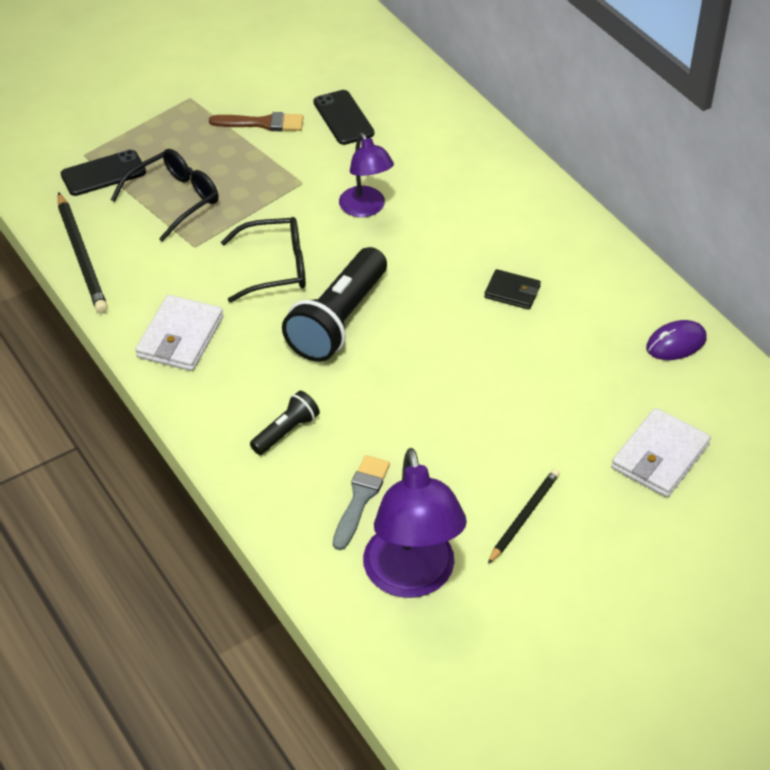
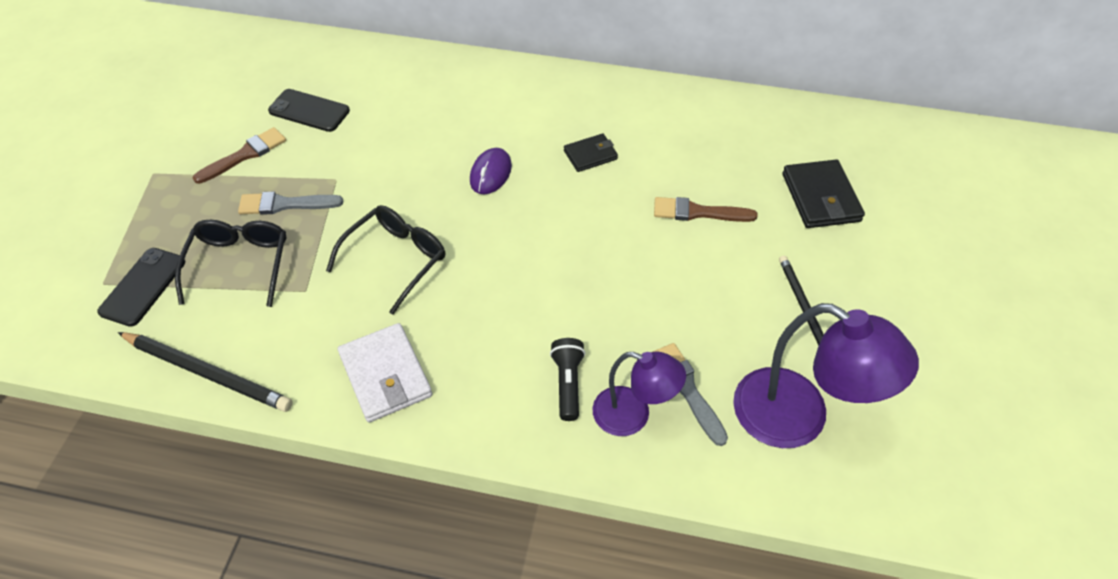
camera: 45 degrees left, 5 degrees up
(248, 178) = (285, 204): none -> grey brush
(338, 321) = (497, 265): black flashlight -> none
(366, 208) = (411, 166): purple lamp -> purple lamp (633, 415)
(539, 393) = (698, 212): none -> brown brush
(660, 456) = (820, 197): white wallet -> black wallet
(676, 343) = (731, 117): purple mouse -> purple mouse (490, 173)

